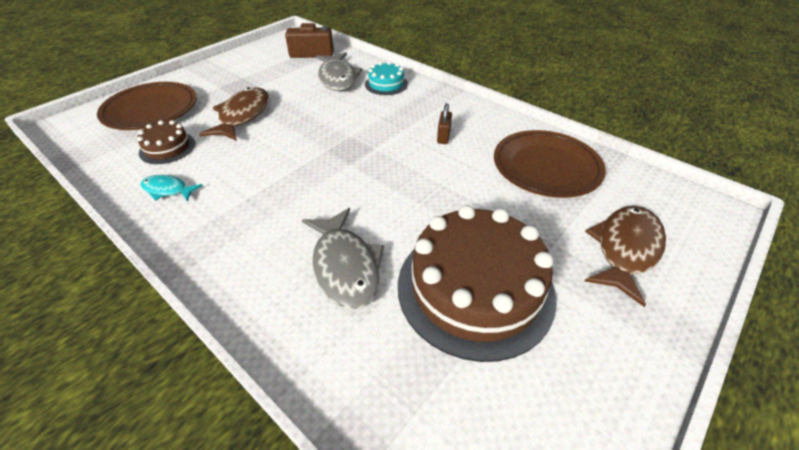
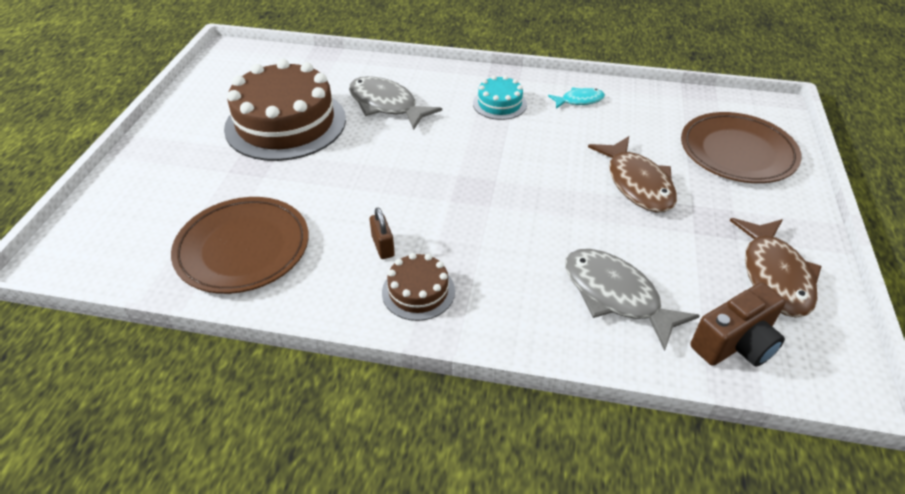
camera: 150 degrees right, 0 degrees up
(167, 148) = (643, 126): brown cake -> brown cake (418, 291)
(386, 84) = (533, 314): turquoise cake -> turquoise cake (499, 104)
(625, 250) = (162, 188): brown fish -> brown fish (774, 275)

